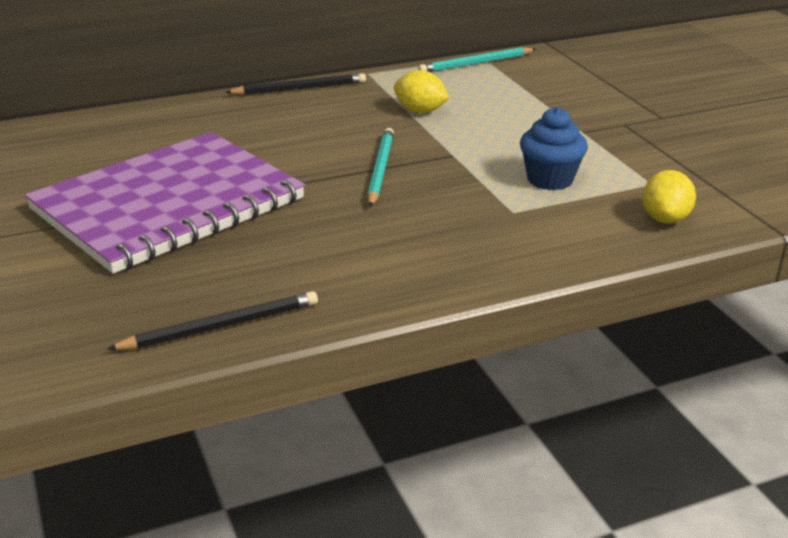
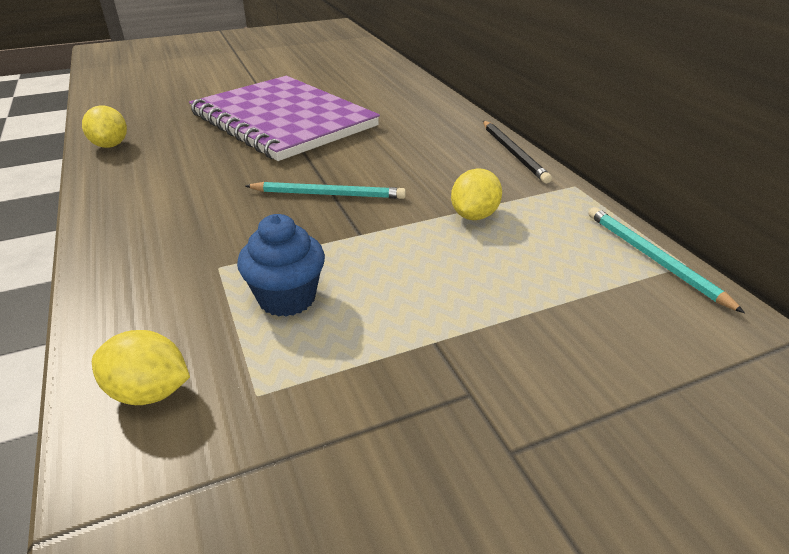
camera: 90 degrees right, 5 degrees up
(220, 326) = (110, 145): black pencil -> yellow lemon

